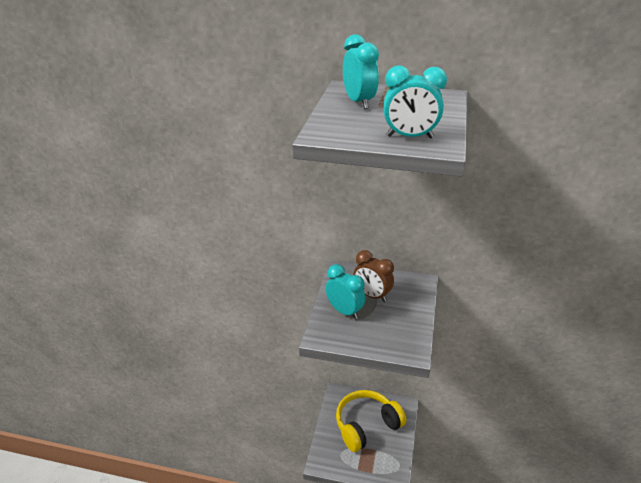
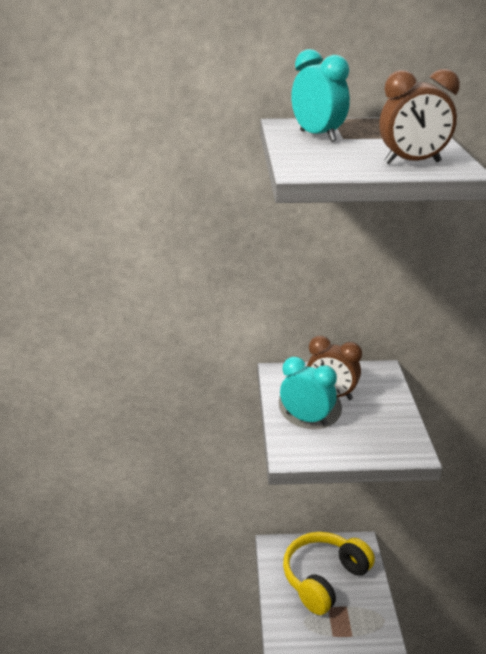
camera: 15 degrees left, 5 degrees down
(410, 137) = (412, 163): turquoise clock -> brown clock

